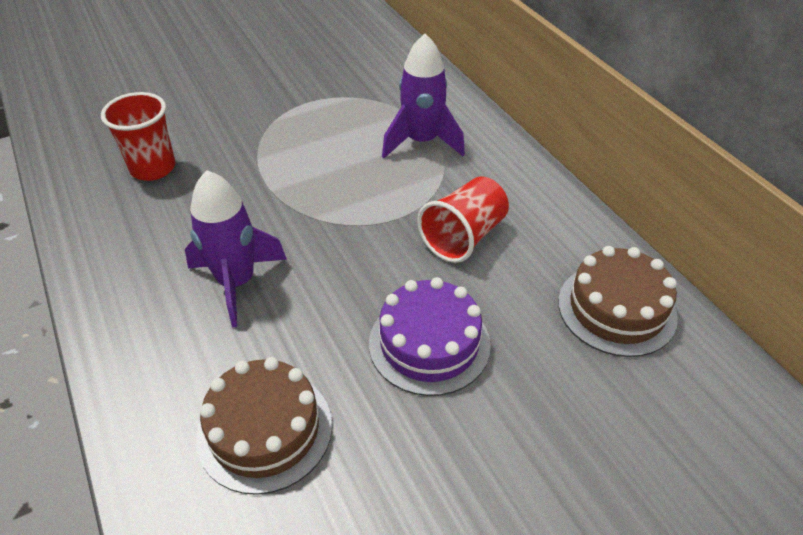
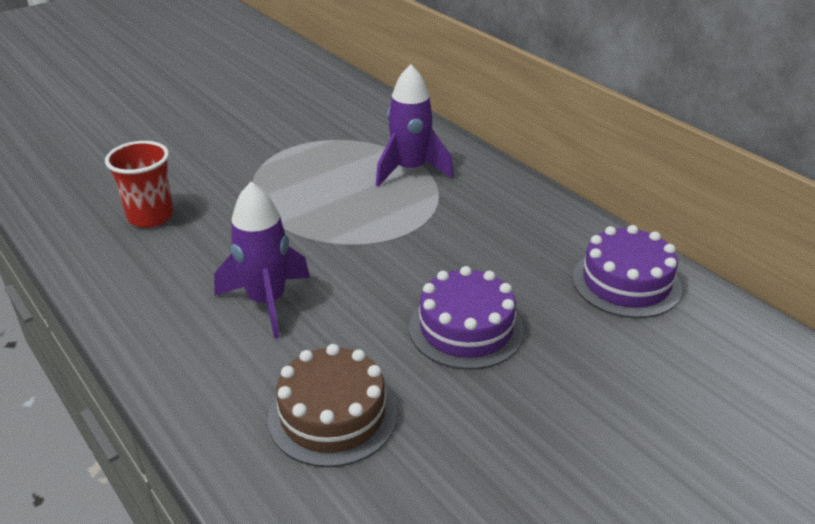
camera: 10 degrees left, 10 degrees down
(464, 237) = (472, 242): red cup -> none
(616, 309) = (626, 282): brown cake -> purple cake

